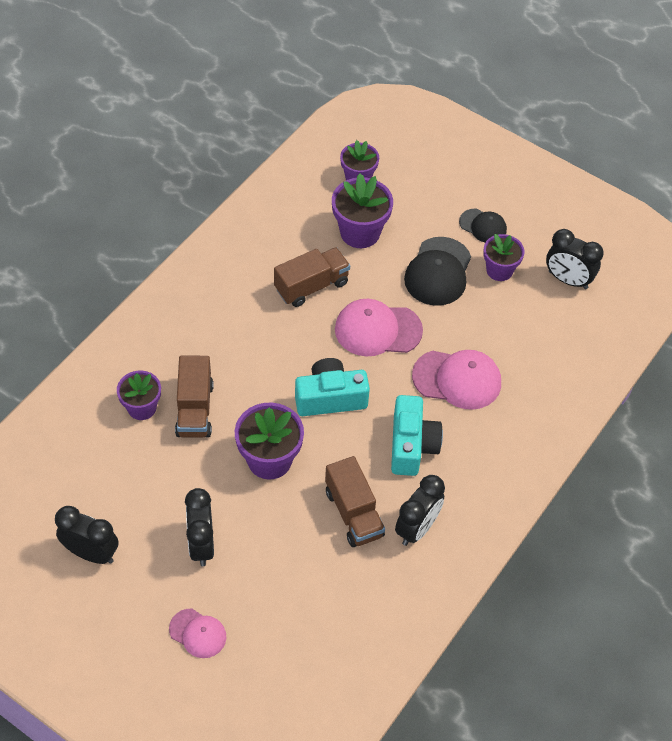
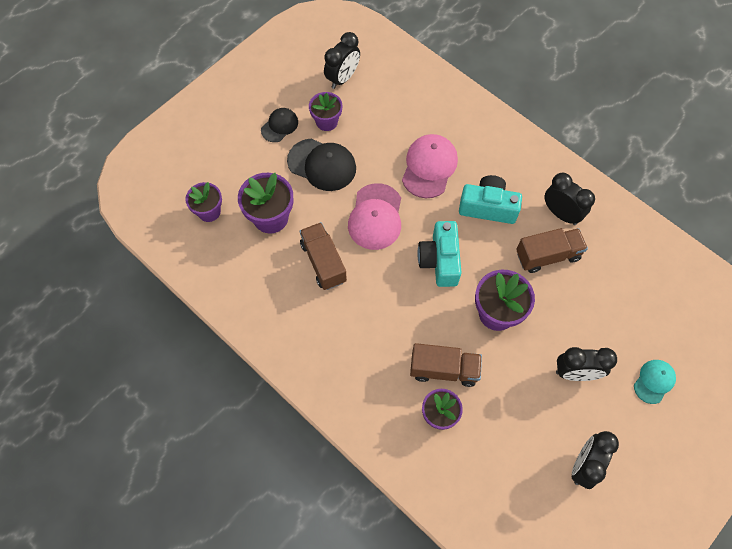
camera: 80 degrees left, 10 degrees up
(198, 633) = (654, 381): pink cap -> turquoise cap

